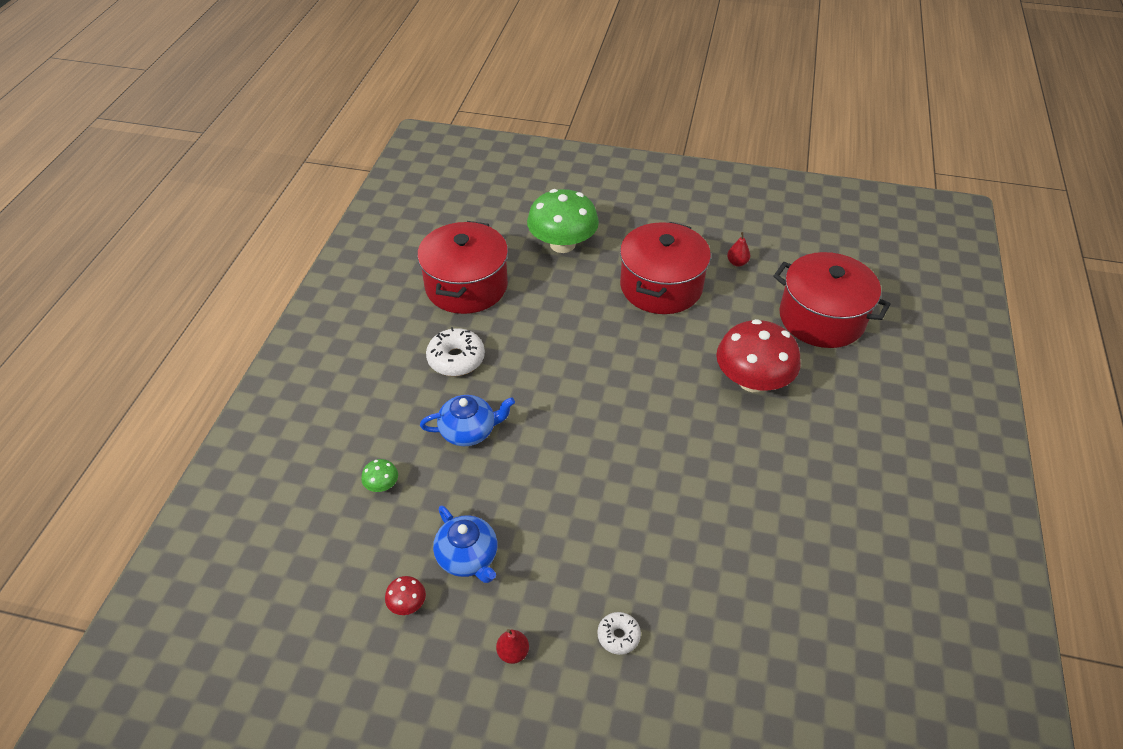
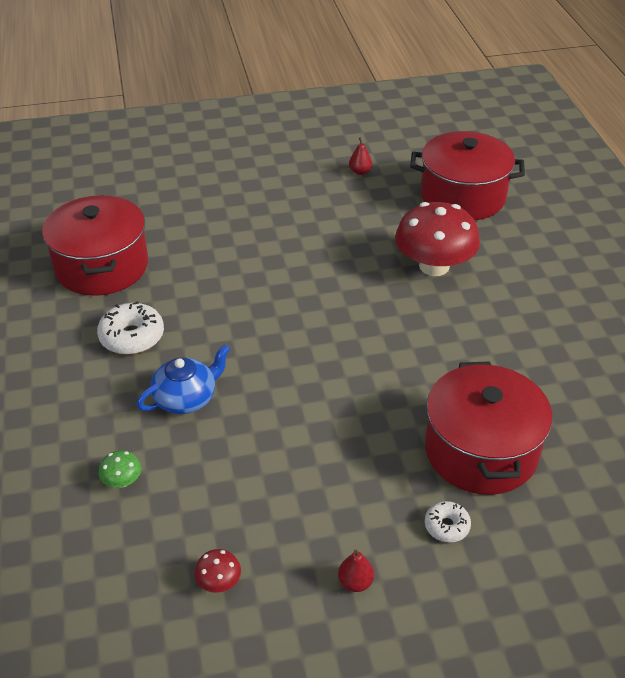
camera: 25 degrees left, 5 degrees down
(468, 557) = (256, 514): blue teapot -> none
(562, 244) = (181, 201): green mushroom -> none
(661, 286) = (301, 211): red pot -> red pot (481, 451)

